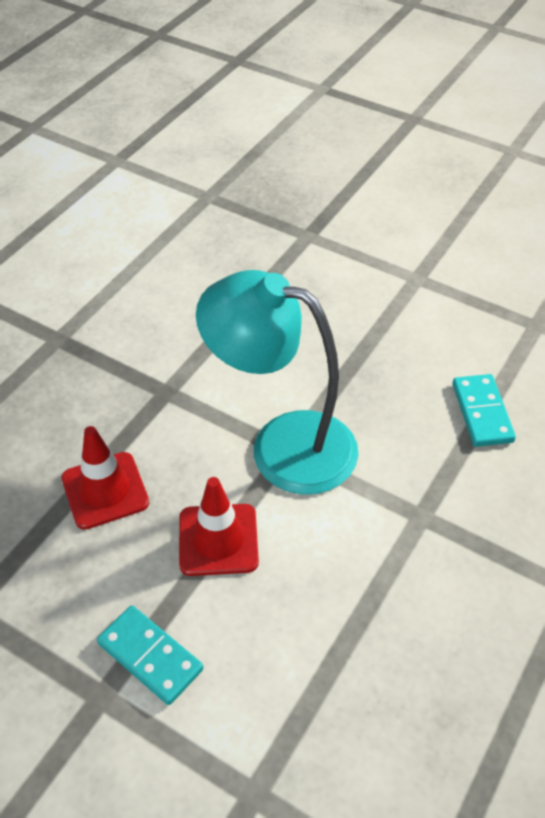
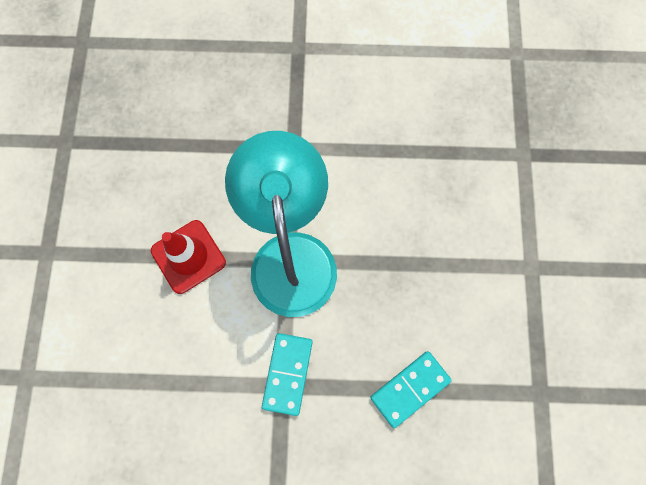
camera: 60 degrees right, 25 degrees up
(105, 490) = (189, 162): red traffic cone -> none
(150, 656) = (85, 265): turquoise domino -> turquoise domino (288, 373)

